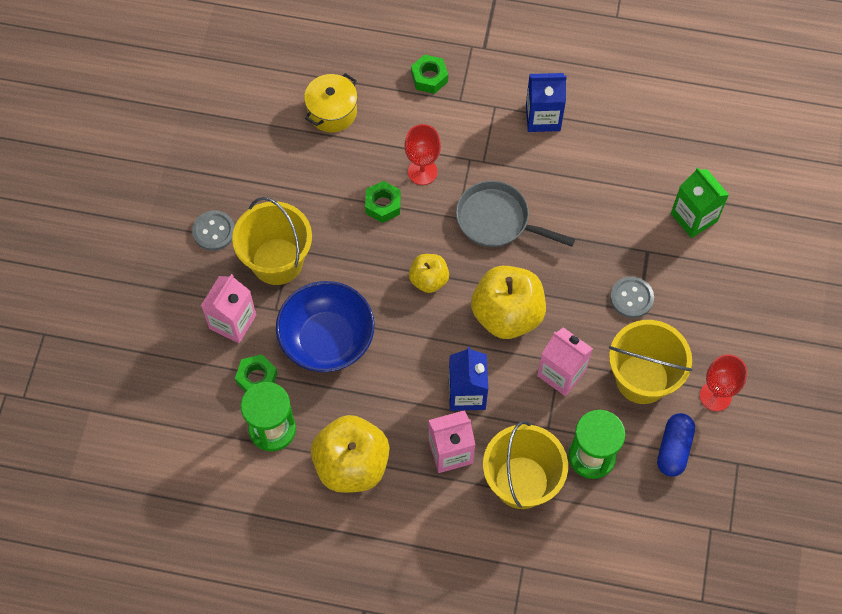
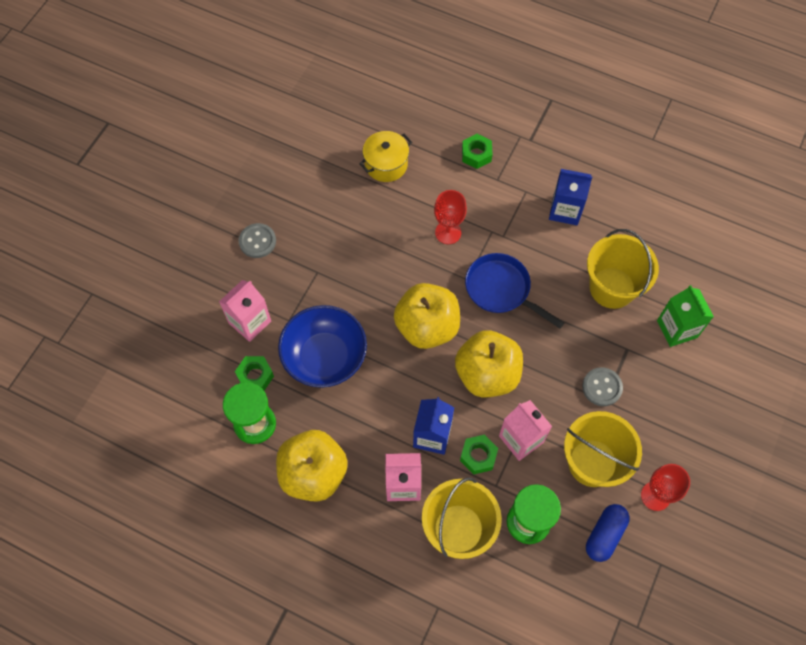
camera: 15 degrees right, 0 degrees up
(277, 261) = (302, 279): yellow bucket -> yellow bucket (612, 288)
(383, 205) = (406, 253): green nut -> green nut (478, 456)
(429, 280) = (427, 327): yellow apple -> yellow apple, size x1.83
(497, 220) = (501, 289): grey pan -> blue pan

